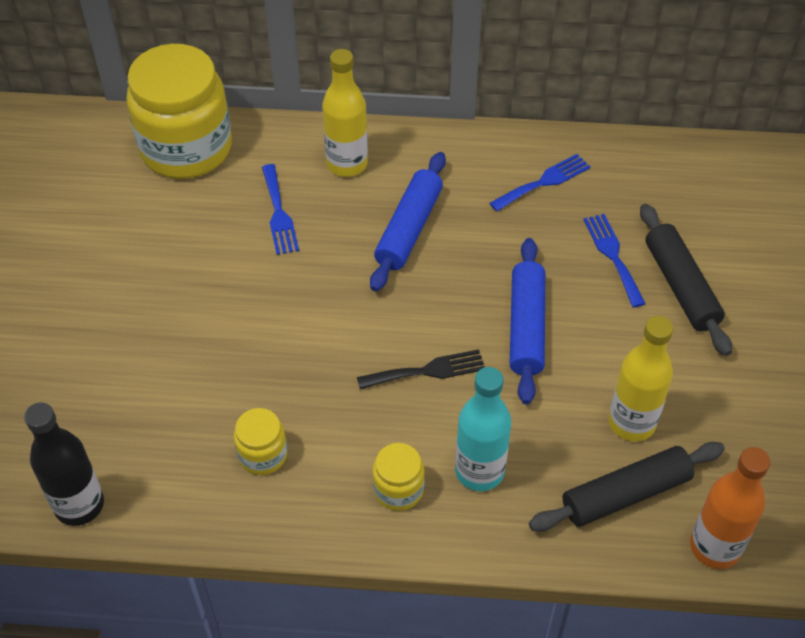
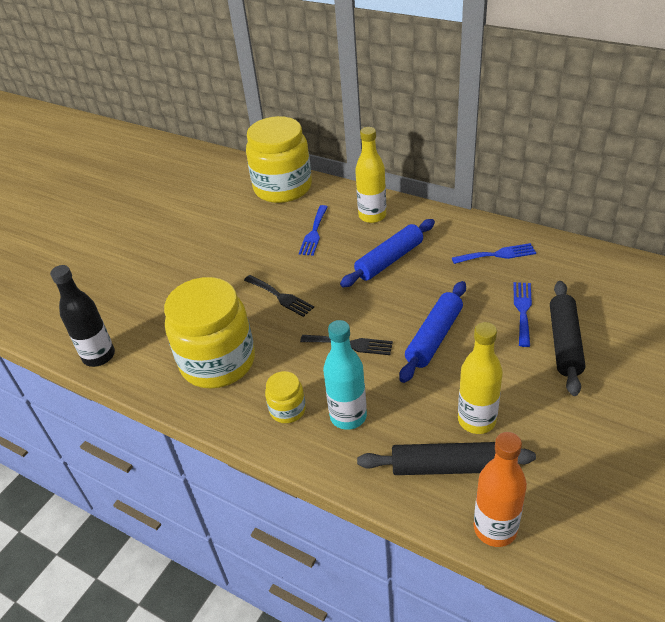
camera: 30 degrees right, 10 degrees down
(262, 455) = (218, 362): yellow jar -> yellow jar, size x2.24
(290, 329) = (280, 297): none -> black fork

